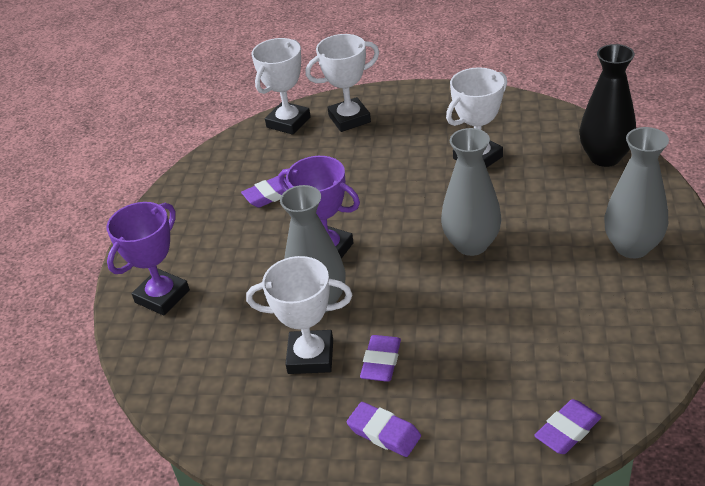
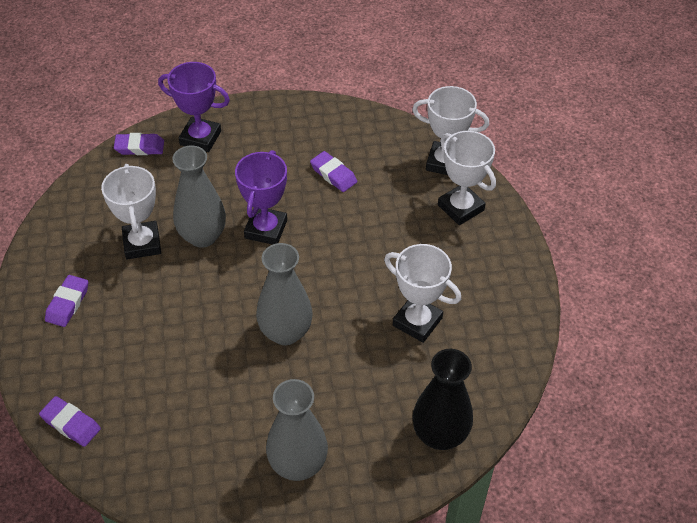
camera: 70 degrees right, 10 degrees up
(381, 362) = (138, 289): purple eraser -> purple eraser (139, 147)

